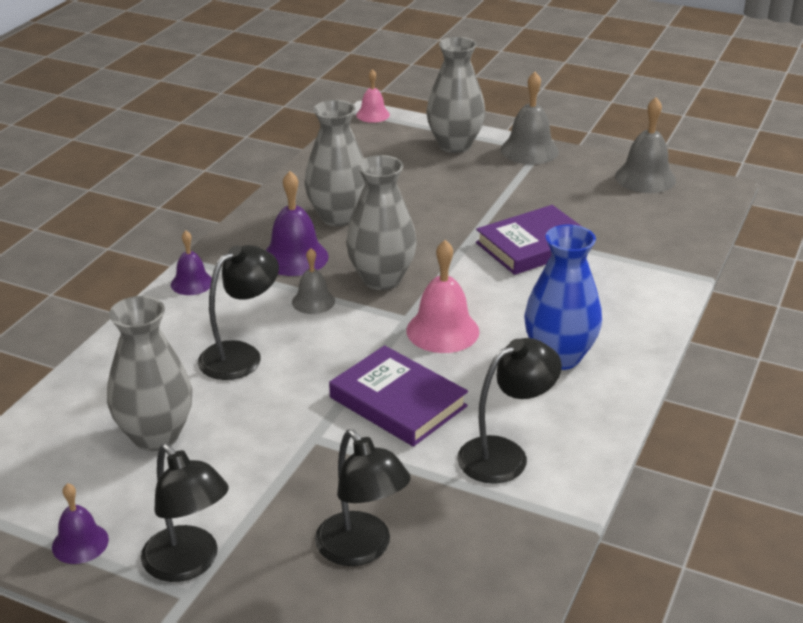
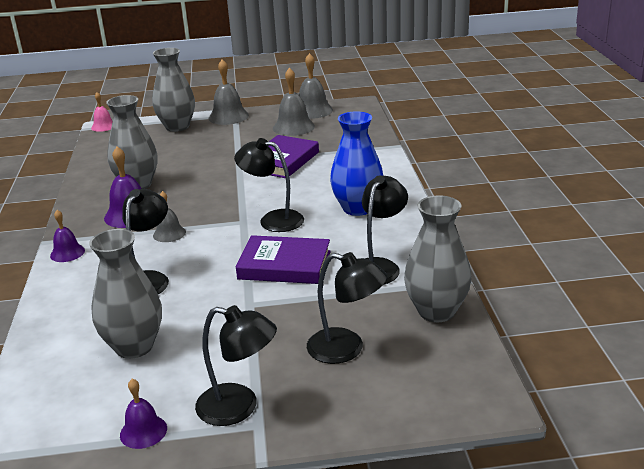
camera: 30 degrees left, 5 degrees down
(381, 279) = (203, 207): grey vase -> grey vase (436, 311)
(442, 331) = (273, 220): pink bell -> black lamp
(596, 196) = (293, 127): none -> grey bell

